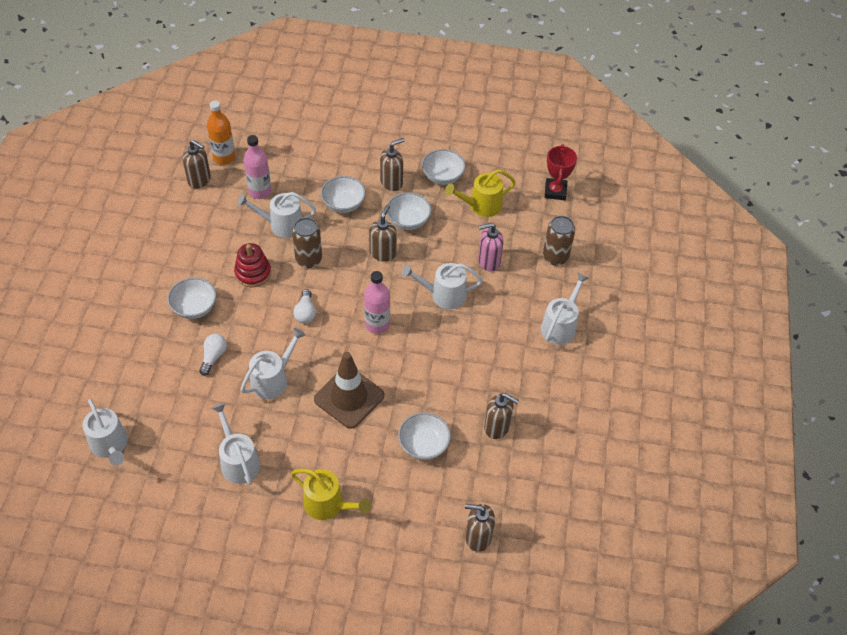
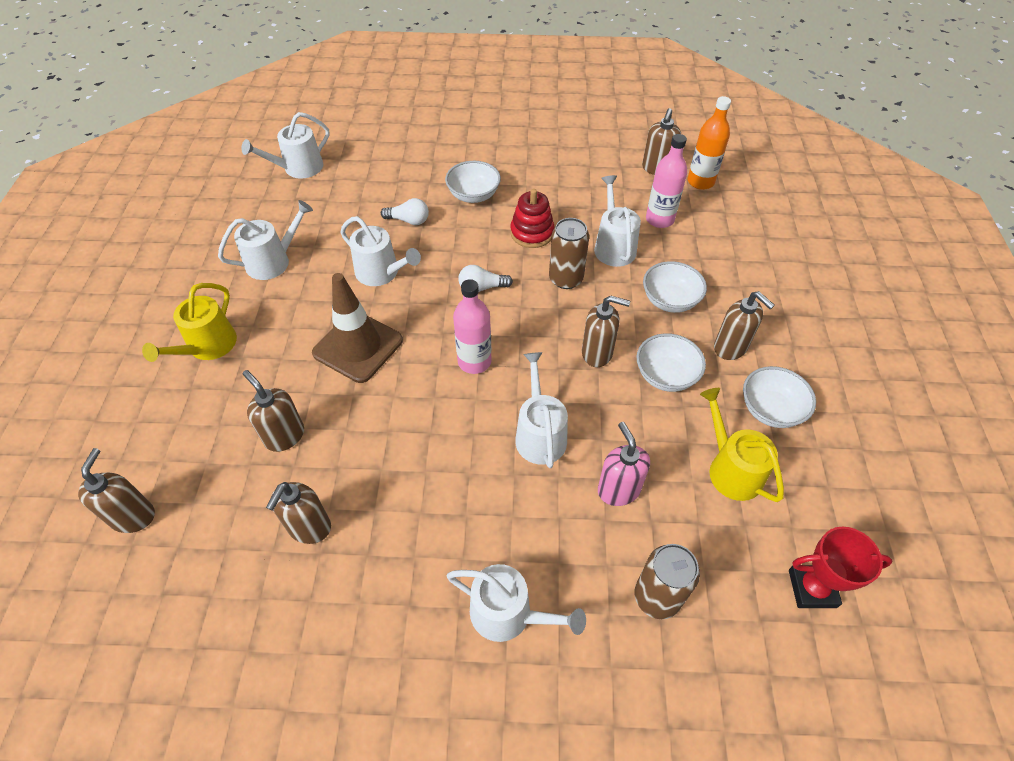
camera: 85 degrees right, 0 degrees up
(423, 445) = (284, 436): white bowl -> brown soap dispenser

